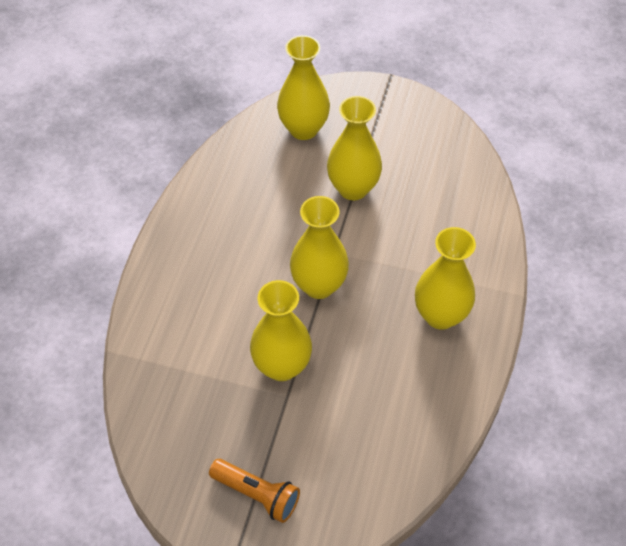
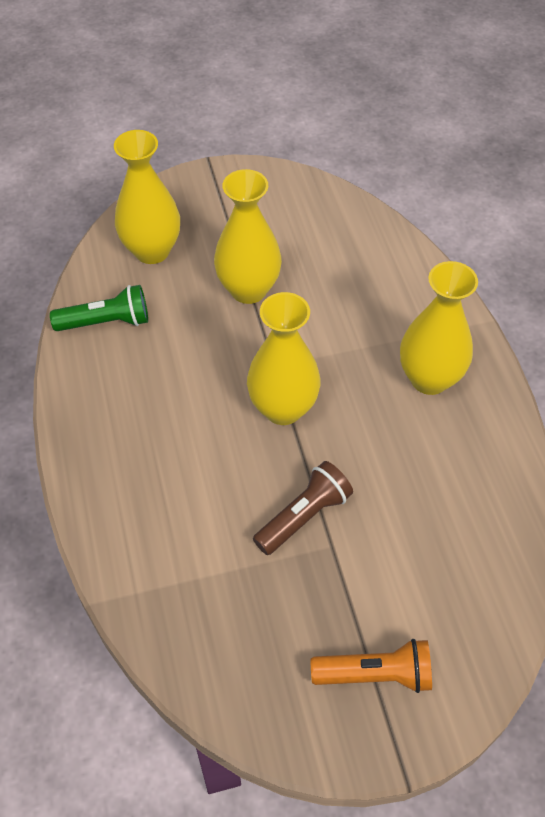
camera: 30 degrees left, 0 degrees up
(238, 167) = (106, 322): none -> green flashlight
(282, 366) = (303, 516): yellow vase -> brown flashlight

